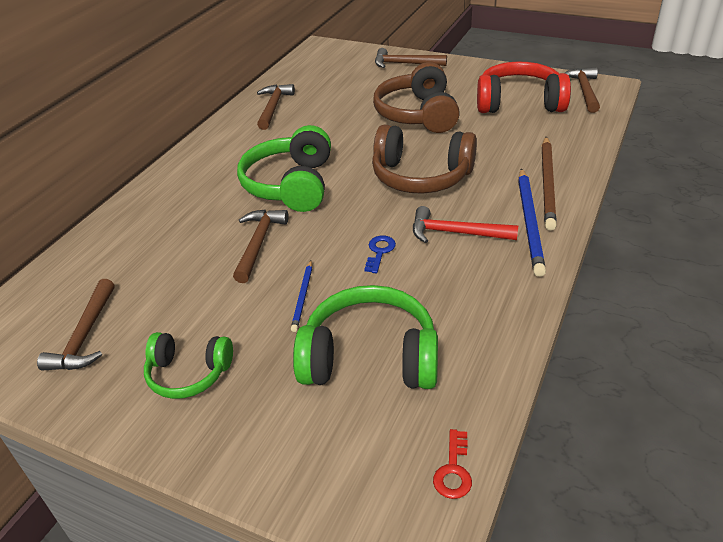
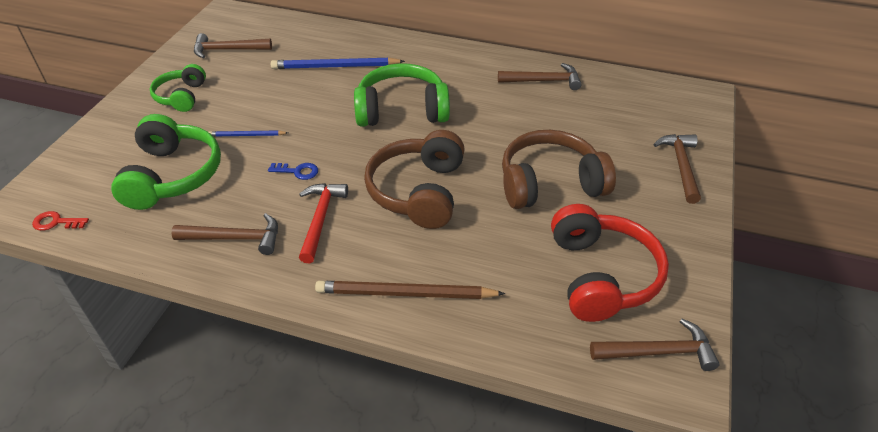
camera: 80 degrees right, 5 degrees up
(259, 243) = (317, 104): brown hammer -> brown hammer (235, 238)
(530, 223) = (333, 274): blue pencil -> blue pencil (335, 67)

